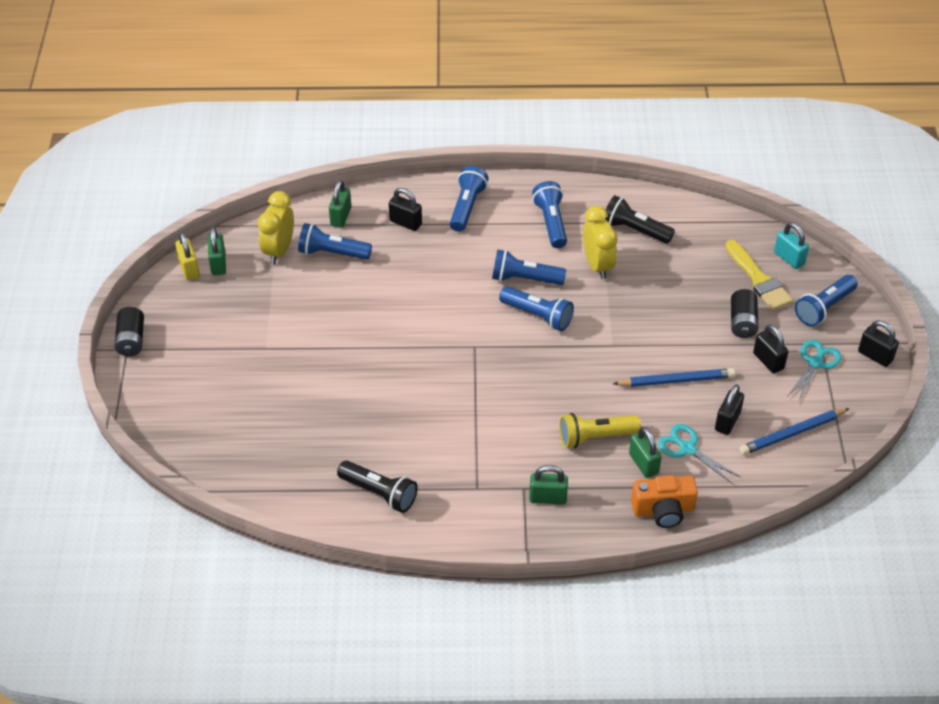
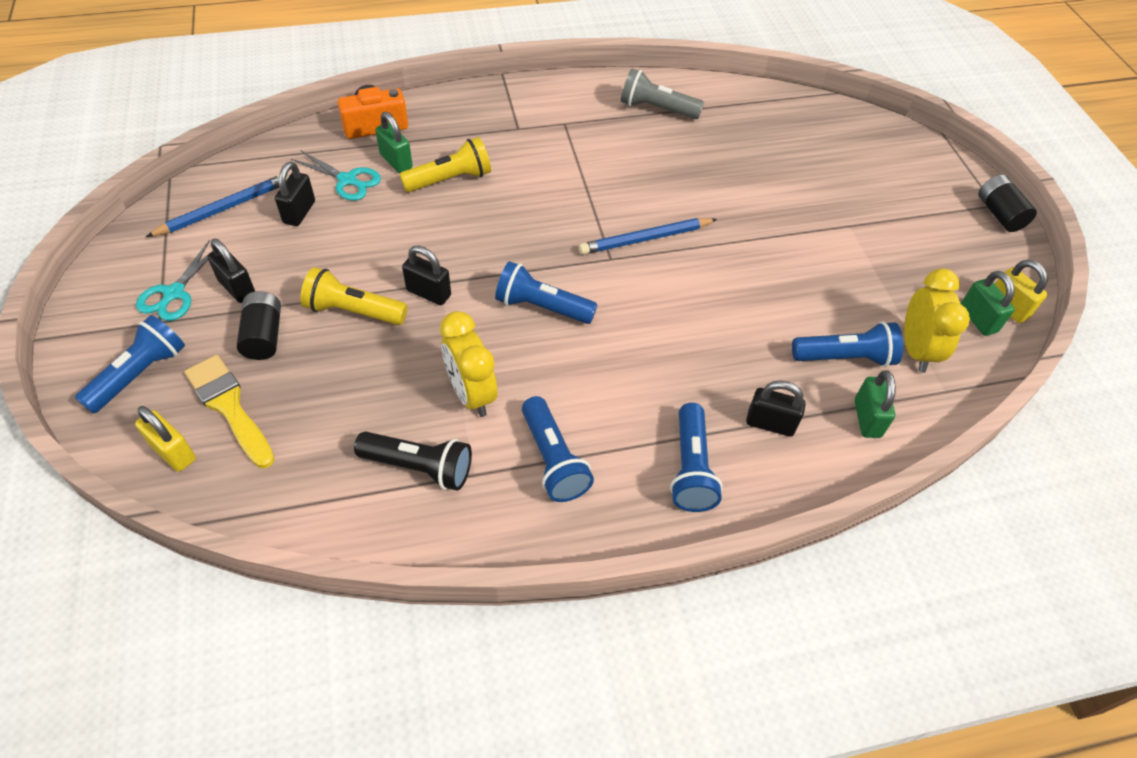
camera: 165 degrees right, 5 degrees up
(379, 493) = (656, 109): black flashlight -> grey flashlight
(524, 279) = (571, 357): blue flashlight -> none
(547, 498) = (492, 122): green padlock -> none
(676, 381) = (358, 249): blue pencil -> blue pencil (645, 239)
(678, 331) = (353, 311): none -> yellow flashlight
(789, 258) = (173, 452): turquoise padlock -> yellow padlock
(875, 356) = (88, 313): black padlock -> black padlock (428, 293)

